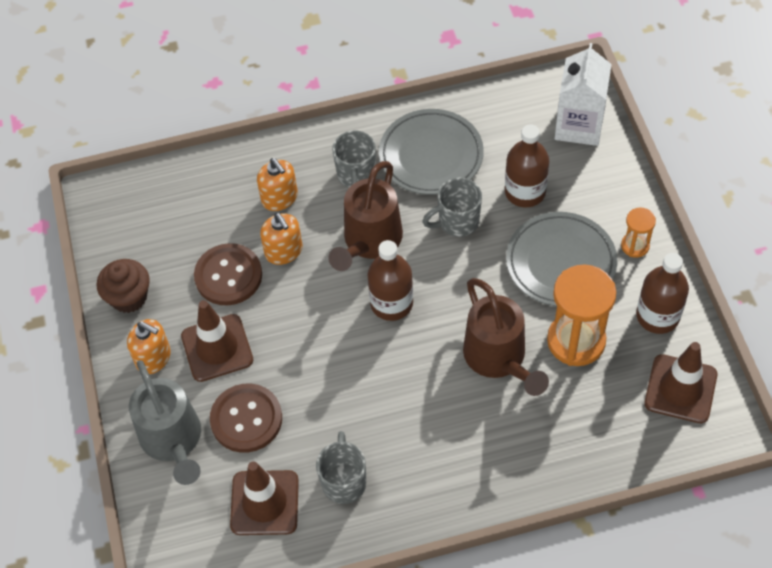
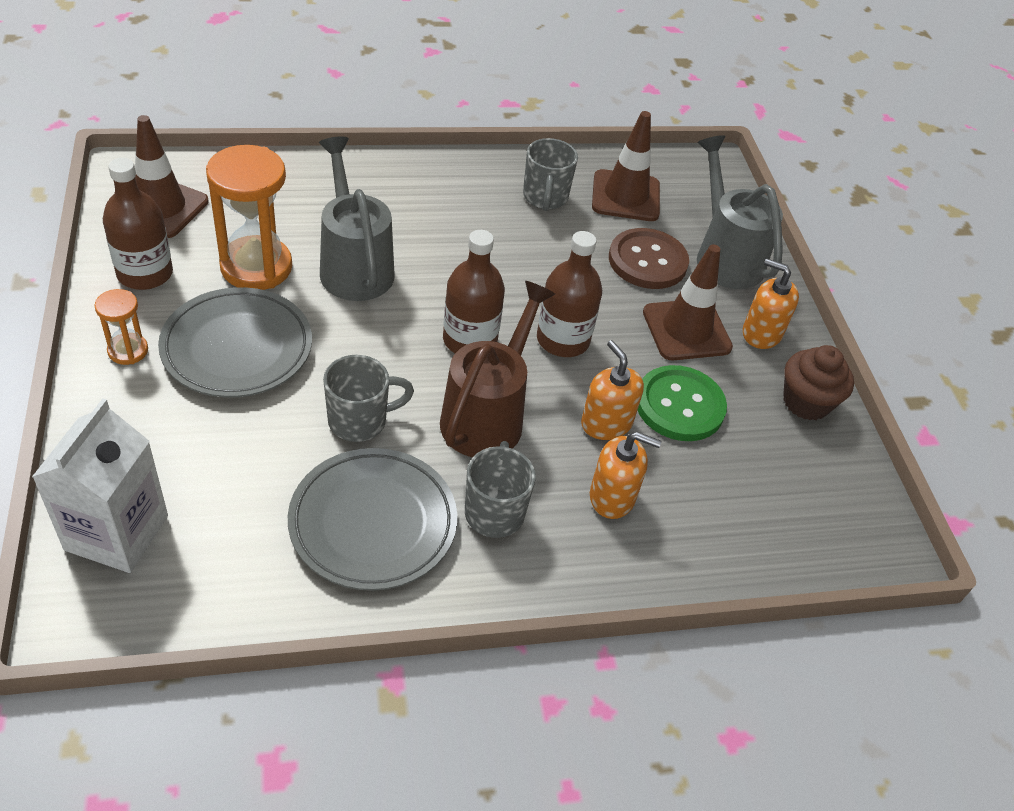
camera: 175 degrees right, 10 degrees down
(228, 276) = (679, 405): brown button -> green button
(279, 198) = (612, 497): orange soap dispenser -> orange soap dispenser turned 135 degrees clockwise
(499, 359) = (354, 265): brown watering can -> grey watering can
(525, 192) = (248, 444): brown bottle -> brown bottle (563, 340)

